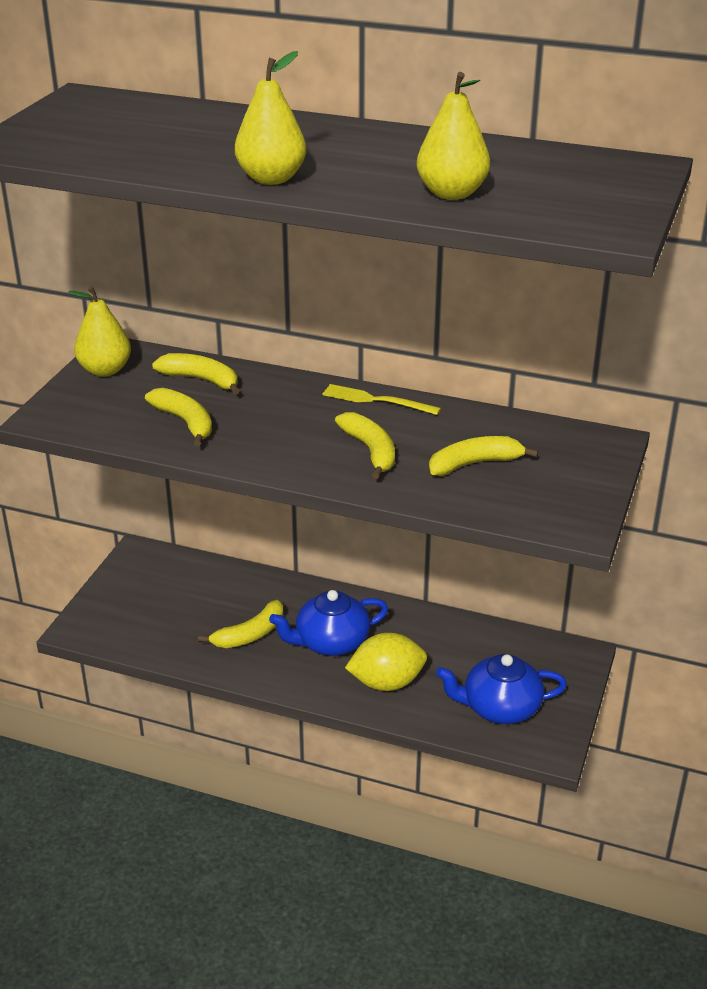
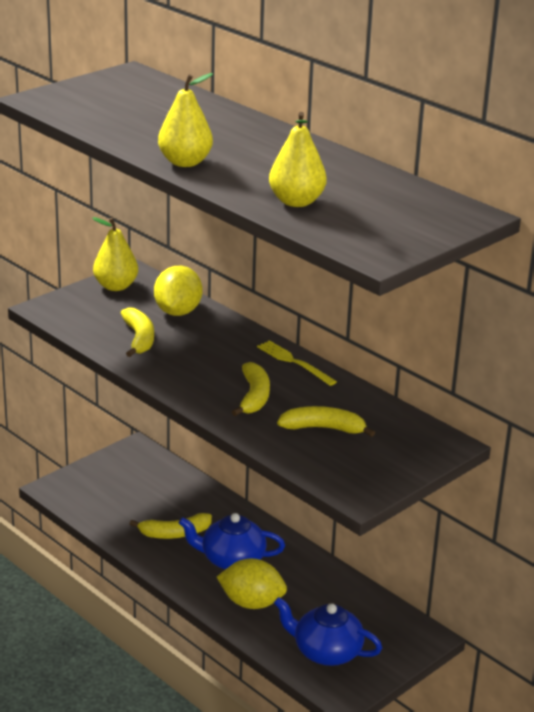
camera: 25 degrees right, 5 degrees down
(201, 380) = (177, 312): yellow banana -> yellow lemon

